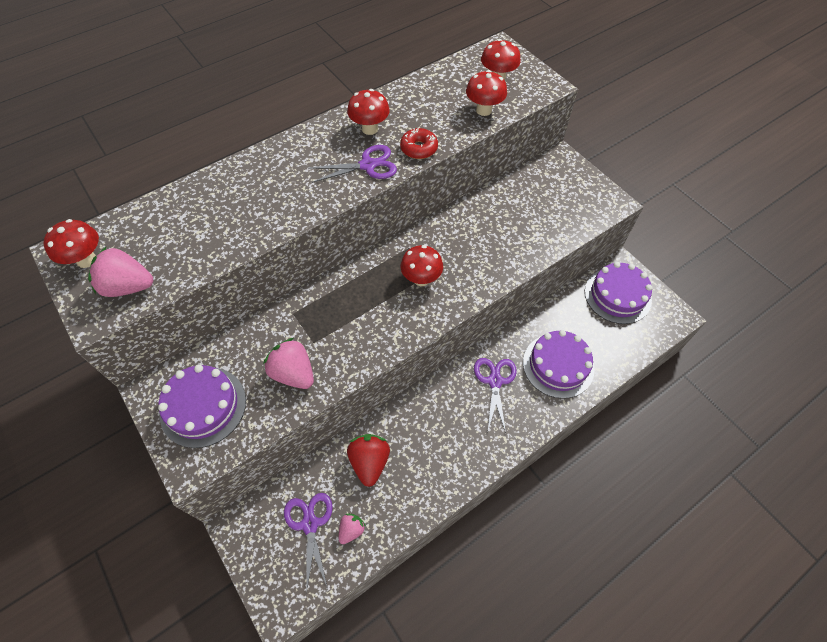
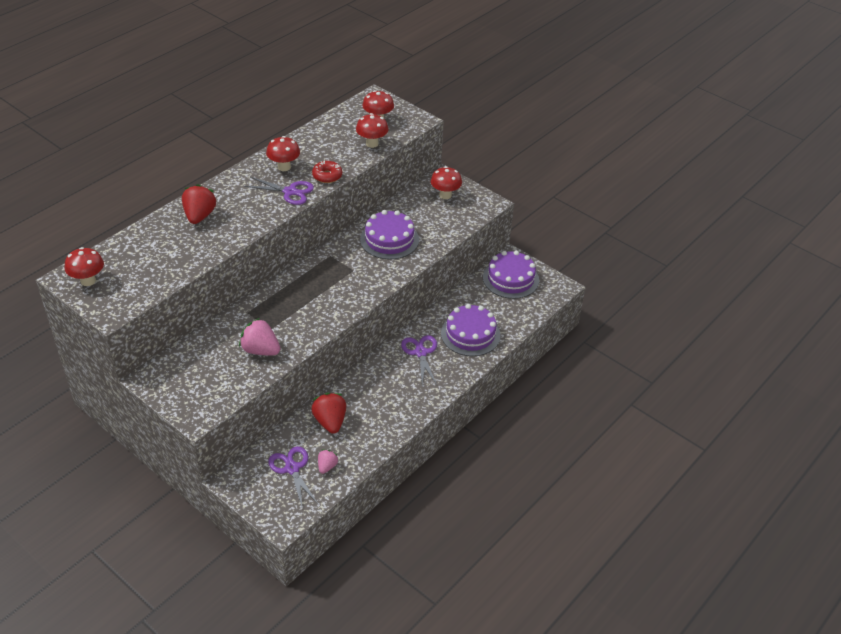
camera: 15 degrees left, 15 degrees down
(128, 286) = (129, 292): pink strawberry -> none
(203, 406) = (194, 381): purple cake -> purple cake (389, 239)
(250, 184) = (199, 216): none -> red strawberry
(368, 165) = (290, 192): purple scissors -> purple scissors turned 45 degrees clockwise
(421, 279) = (346, 275): red mushroom -> red mushroom (445, 195)

